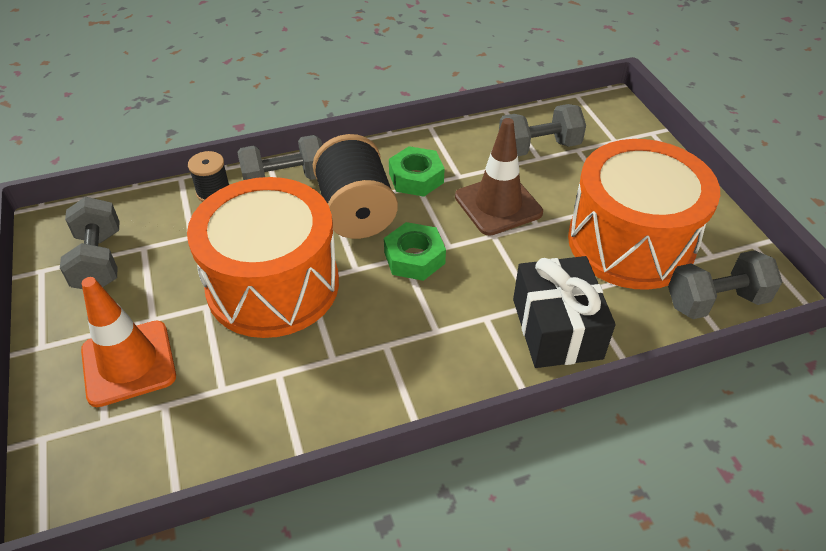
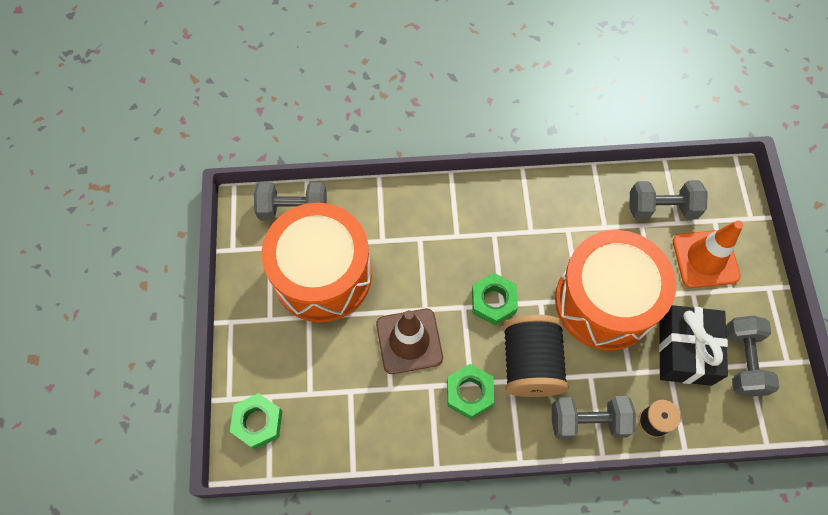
camera: 165 degrees left, 20 degrees up
(538, 147) = (344, 405): grey dumbbell -> grey dumbbell (661, 208)
(556, 328) = (412, 215): black gift -> black gift (685, 351)
(612, 123) = (258, 422): none -> green nut

